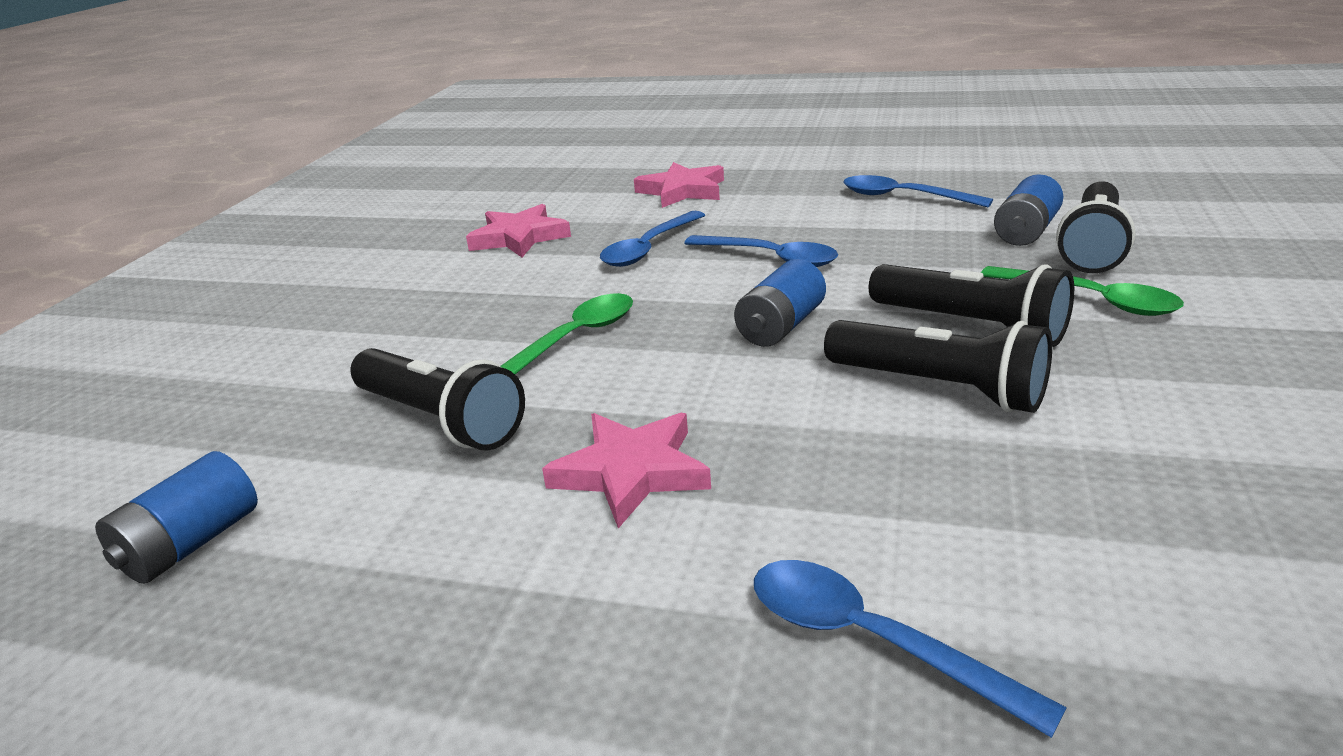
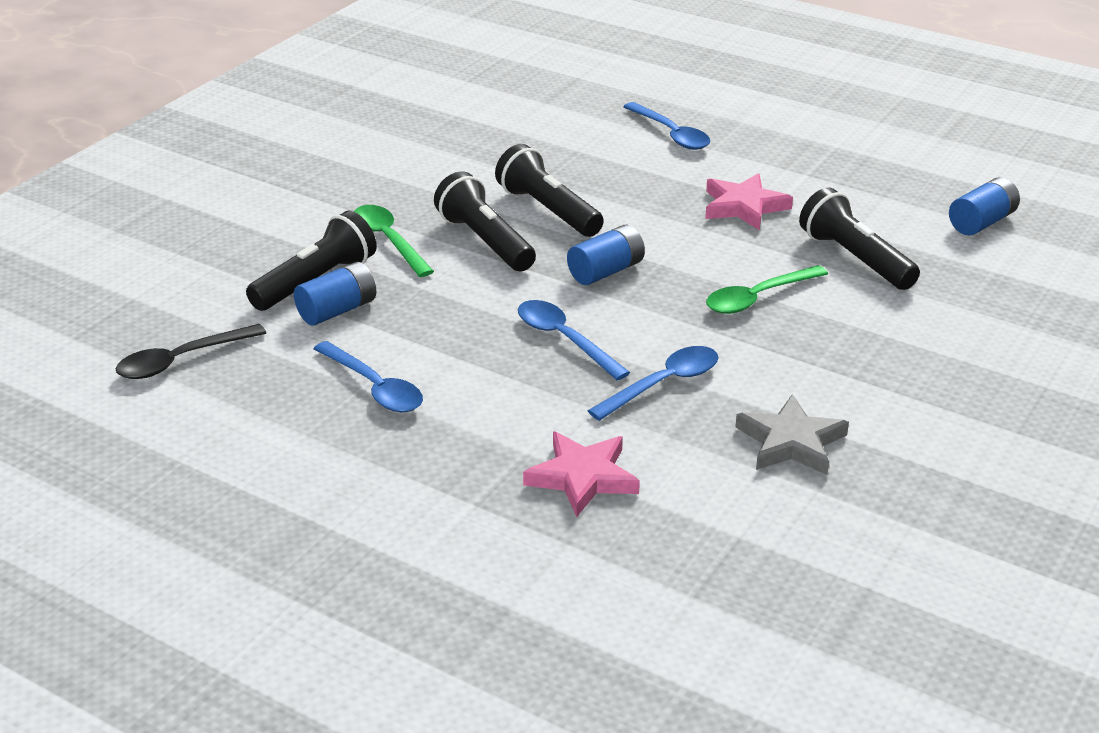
camera: 165 degrees left, 5 degrees up
(519, 237) = (791, 442): pink star -> grey star
(1092, 178) = (181, 361): none -> black spoon

